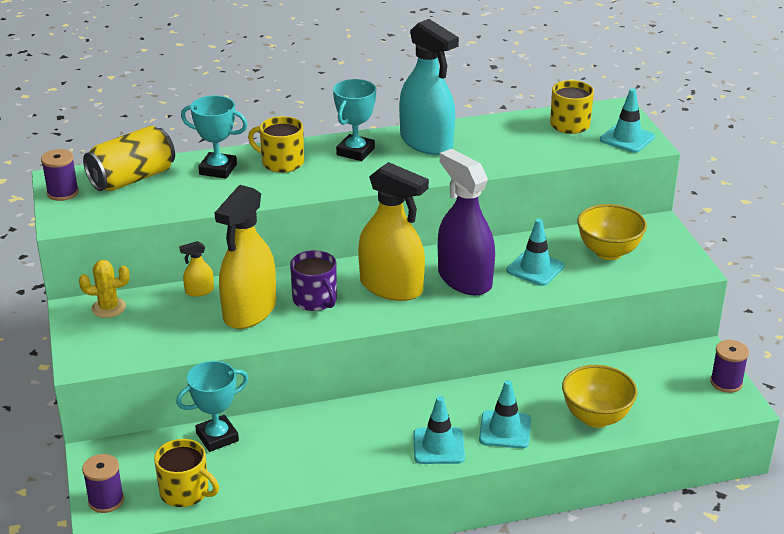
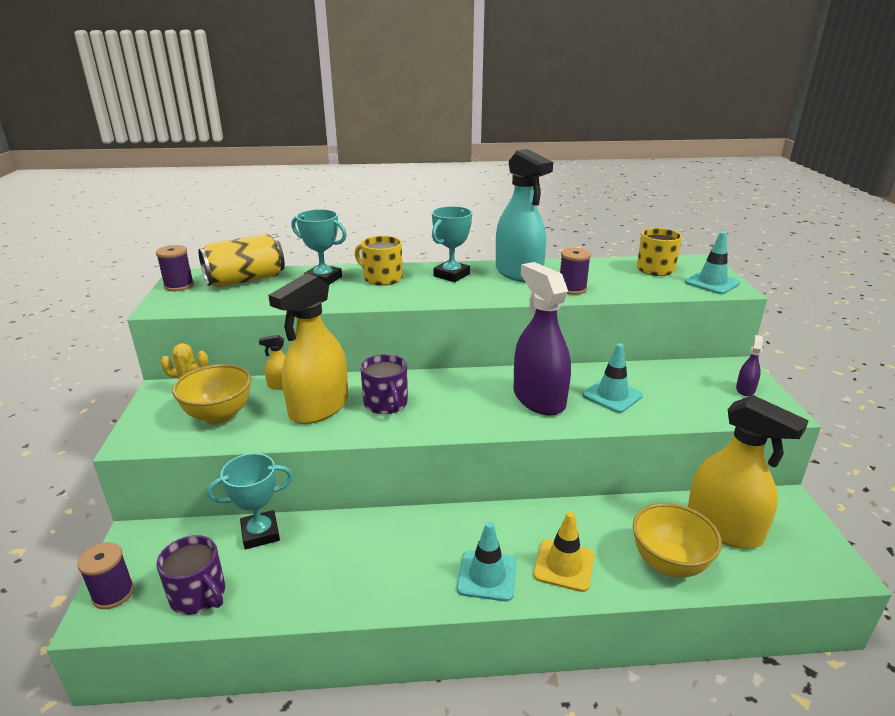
camera: 10 degrees right, 5 degrees down
(185, 492) = (199, 595): yellow mug -> purple mug
(391, 287) = (464, 399): yellow spray bottle -> yellow spray bottle (723, 528)
(505, 430) = (564, 565): turquoise traffic cone -> yellow traffic cone
(608, 252) = (688, 387): yellow bowl -> yellow bowl (219, 415)
(662, 249) = (745, 389): none -> purple spray bottle
(726, 383) = (818, 539): purple spool -> purple spool (572, 289)

